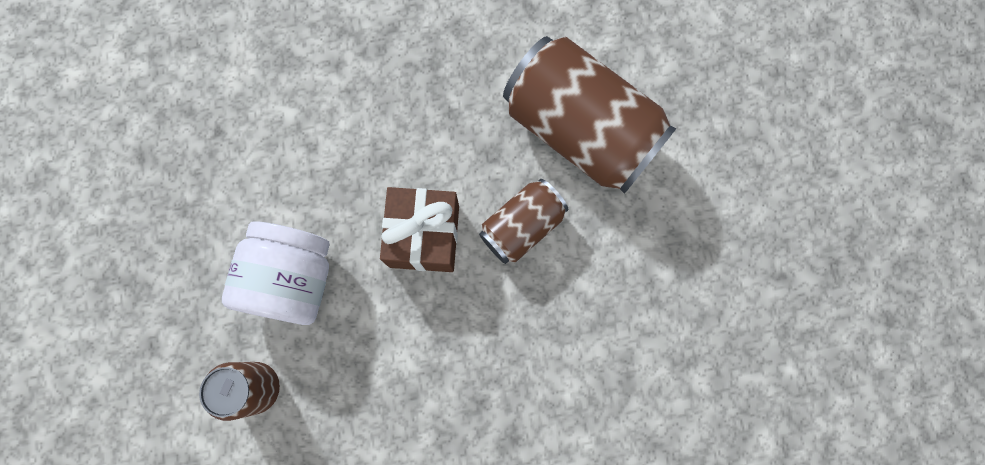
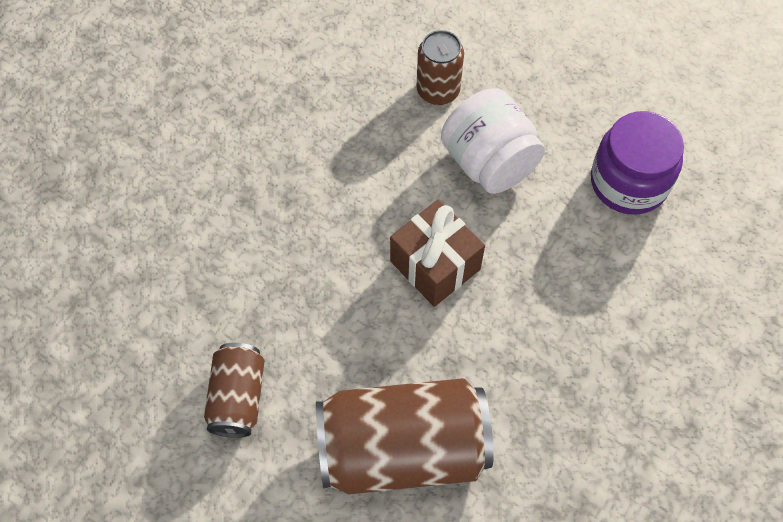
camera: 135 degrees right, 15 degrees down
(213, 160) = (629, 182): none -> purple jar
(522, 226) = (374, 335): brown can -> brown can (238, 397)

